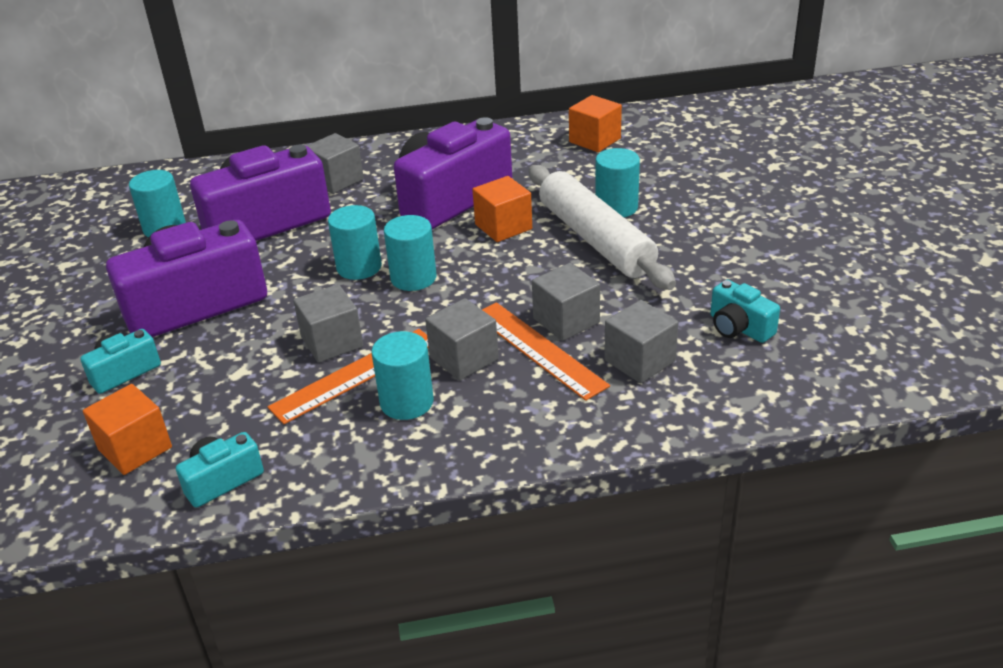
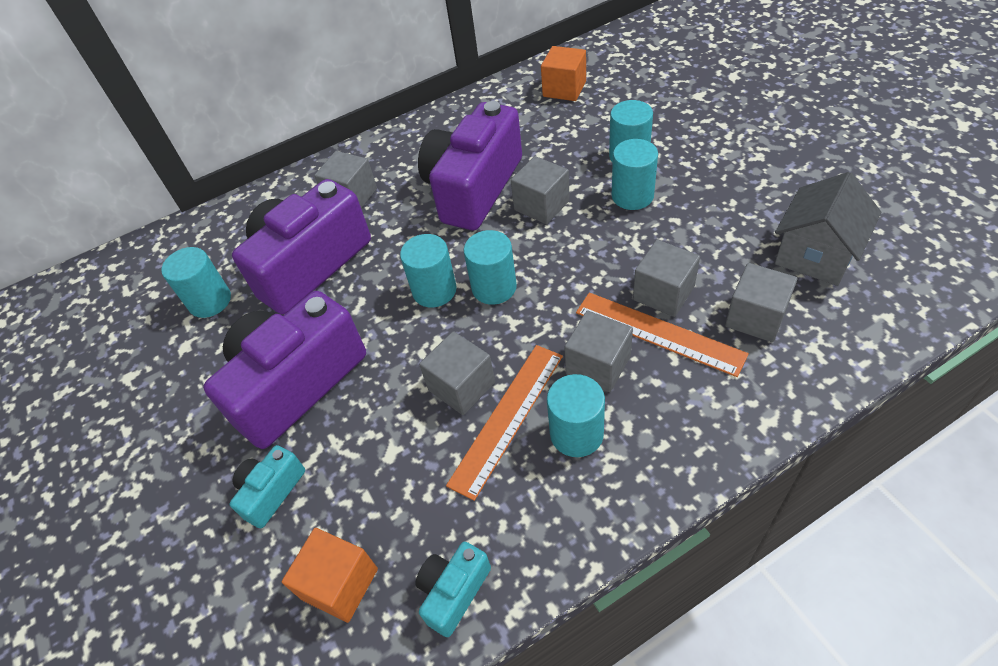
camera: 15 degrees left, 15 degrees up
(503, 227) = (541, 205): orange cube -> grey cube
(595, 239) = (632, 196): white rolling pin -> turquoise cylinder
(739, 328) = (815, 254): turquoise camera -> grey house

